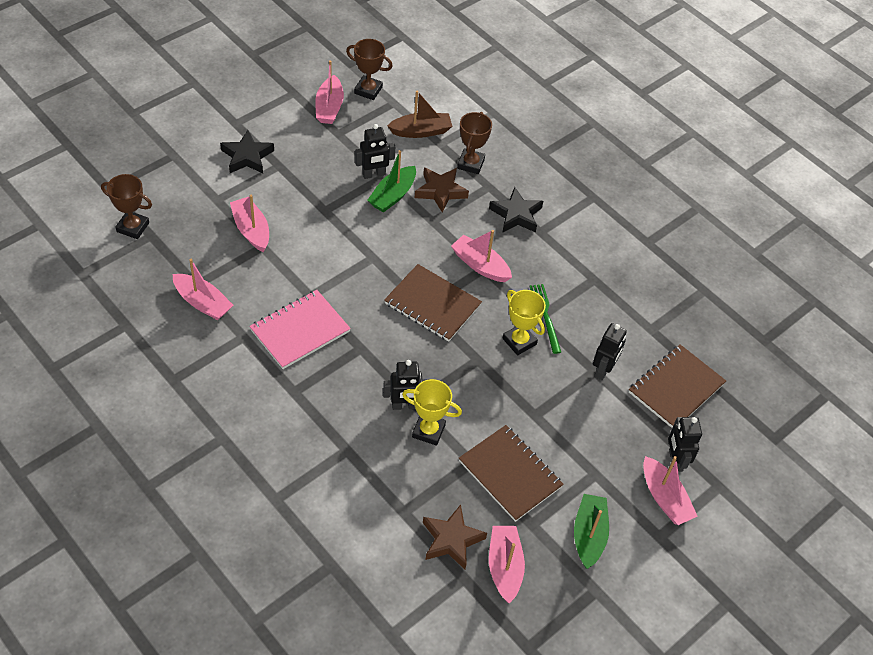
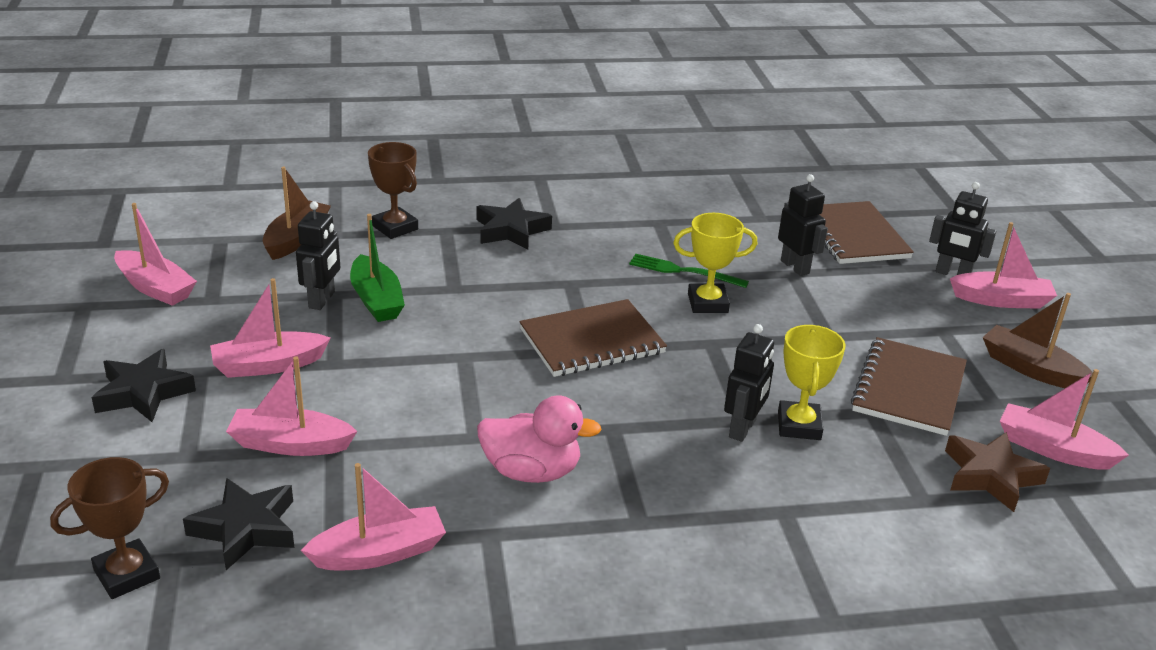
camera: 55 degrees left, 20 degrees down
(185, 248) = (245, 529): none -> black star
(300, 331) = (531, 471): pink notebook -> pink duck
(368, 90) = (171, 248): brown trophy -> none
(428, 431) = (799, 425): yellow trophy -> yellow trophy turned 45 degrees counterclockwise
(440, 191) = (413, 264): brown star -> none
(480, 265) = (563, 283): pink boat -> pink boat (268, 365)
(510, 474) = (909, 389): brown notebook -> brown notebook turned 60 degrees counterclockwise
(589, 535) = (1031, 369): green boat -> brown boat

